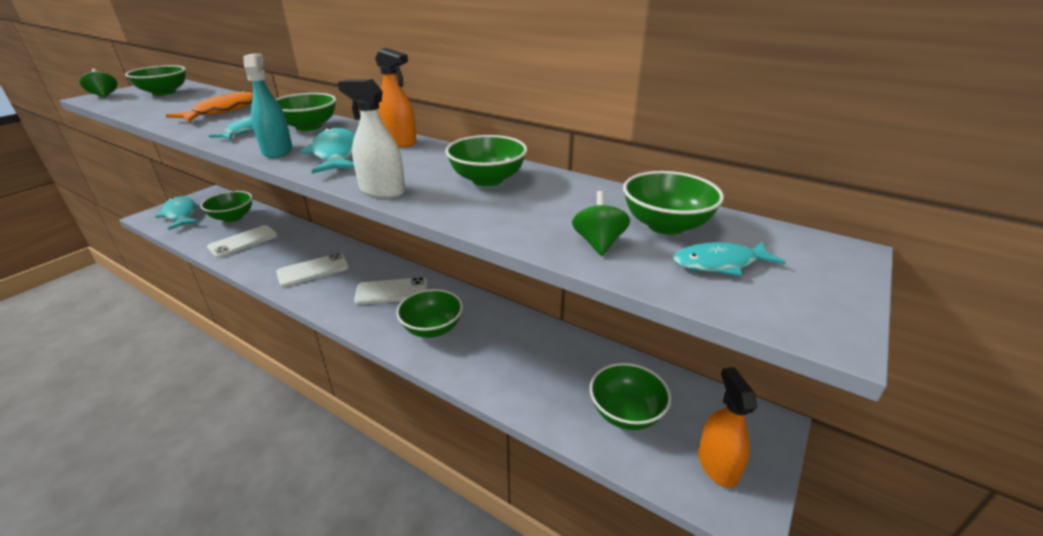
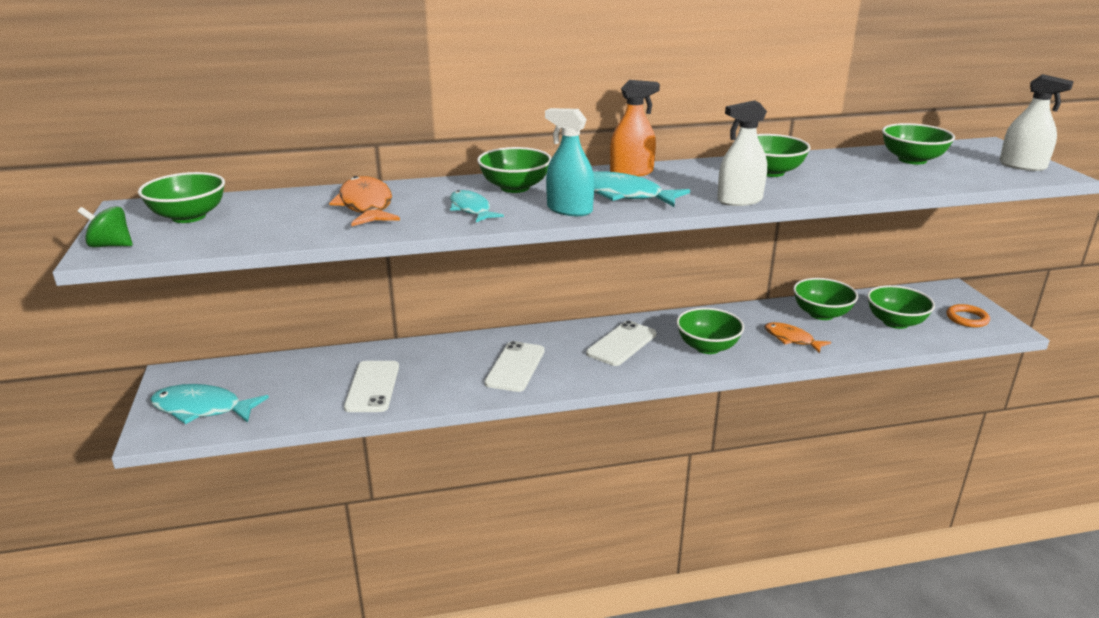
camera: 45 degrees left, 5 degrees down
(232, 217) = (289, 378): green bowl -> green bowl (821, 314)
(501, 364) = (791, 339): none -> orange fish
(598, 243) = (914, 178): green spinning top -> none
(717, 465) = (967, 318): orange spray bottle -> orange ring
(719, 263) = (972, 166): turquoise fish -> none
(802, 296) = (1022, 166): none -> white spray bottle

